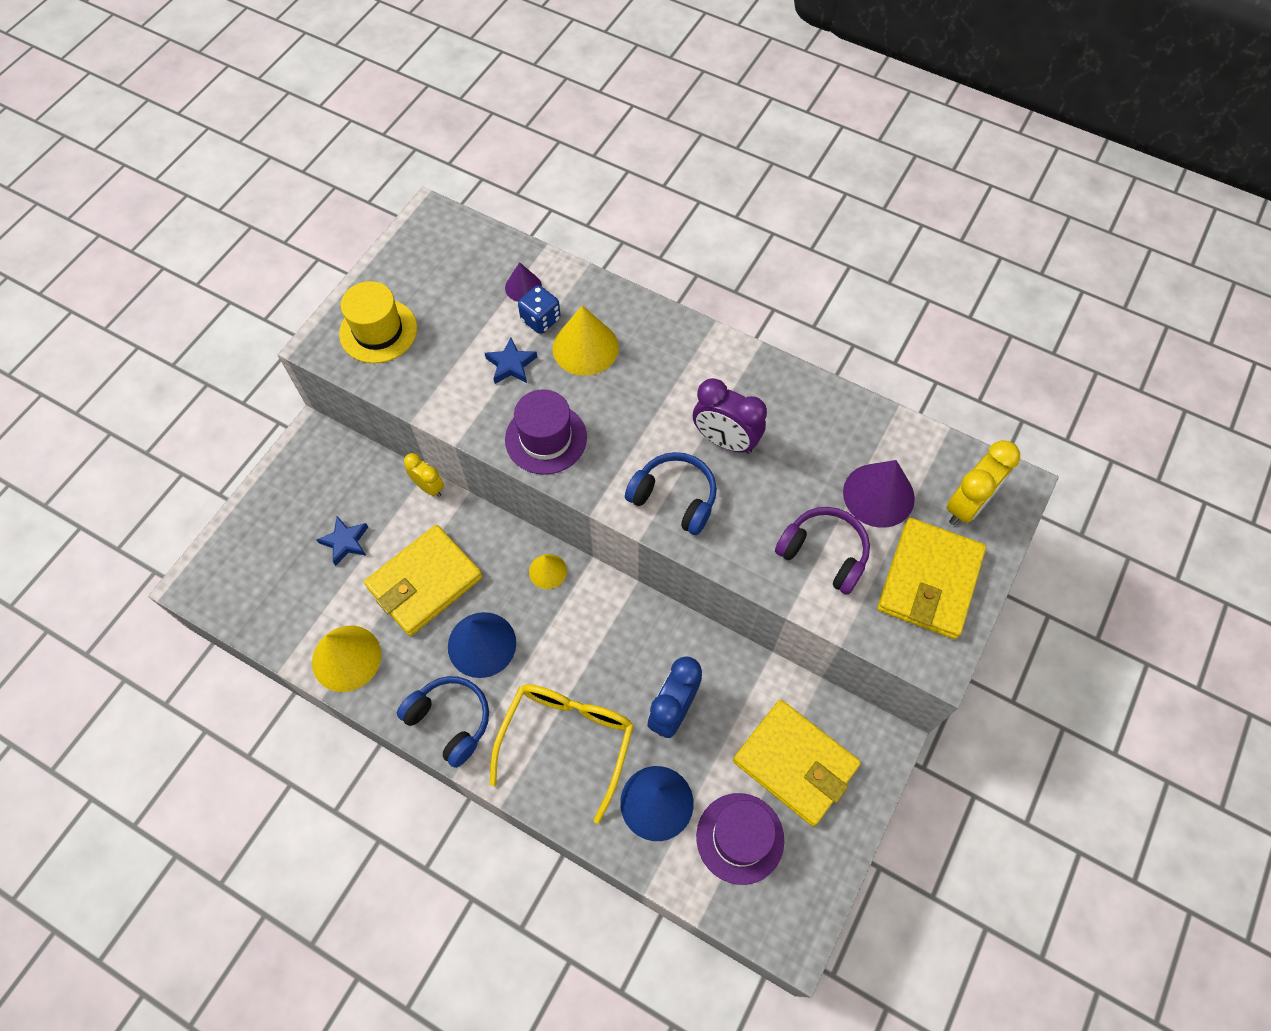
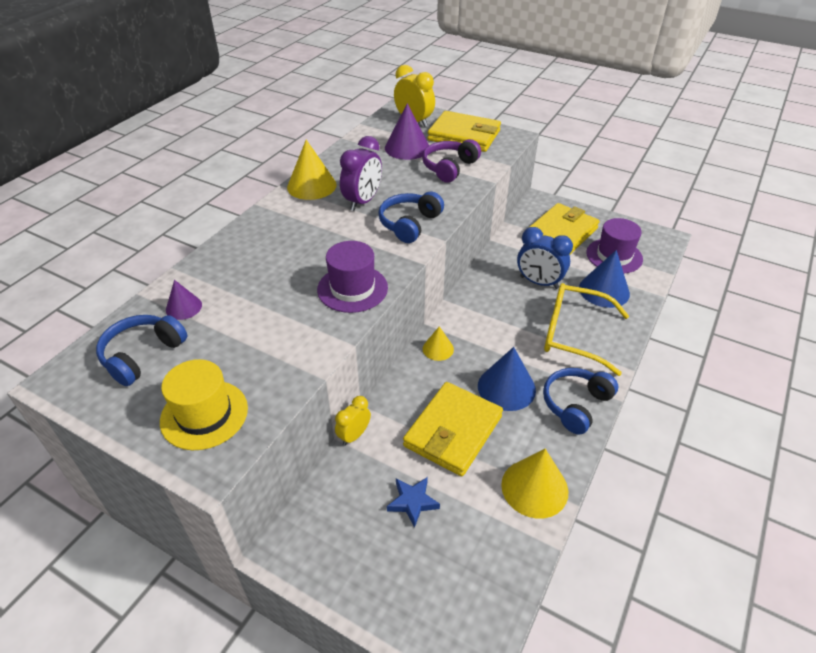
camera: 90 degrees left, 20 degrees down
(425, 582) = (453, 431): yellow wallet -> yellow wallet turned 75 degrees clockwise
(457, 269) = (142, 355): none -> blue headphones
(511, 365) = (272, 312): blue star -> none
(540, 320) = (226, 295): blue dice -> none
(585, 347) = (263, 268): yellow cone -> yellow cone (311, 186)

